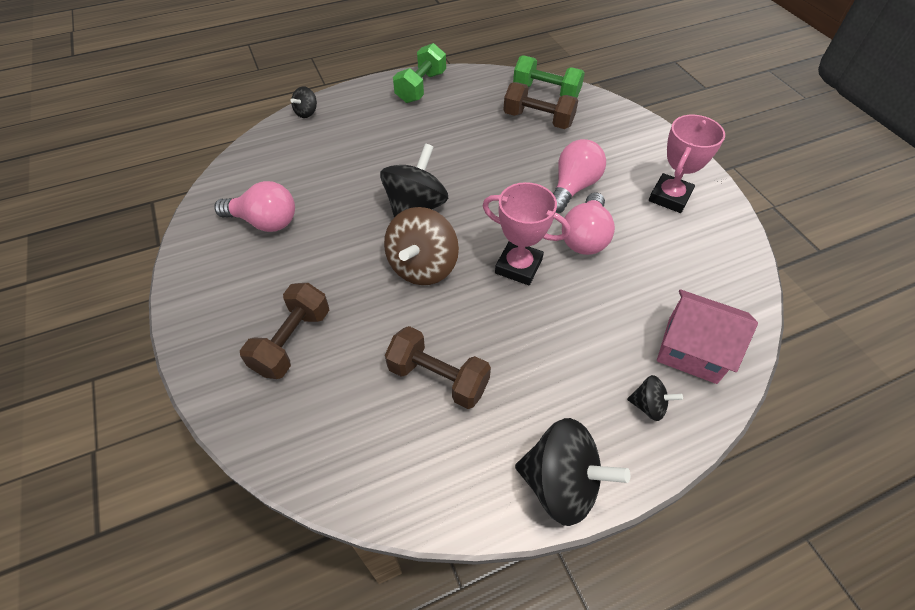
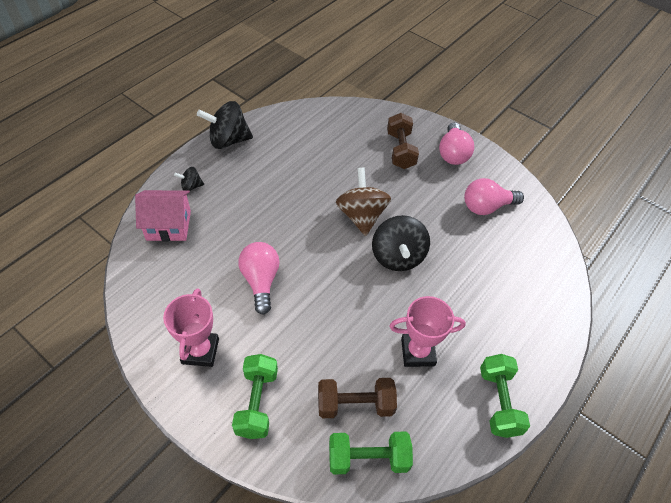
camera: 150 degrees right, 0 degrees up
(306, 113) = (564, 316): black spinning top -> none
(438, 378) = (311, 161): brown dumbbell -> none
(518, 266) = (299, 239): pink trophy -> pink trophy (417, 352)
(573, 187) = (287, 327): pink light bulb -> pink light bulb (453, 153)
(623, 146) = (257, 402): none -> green dumbbell

